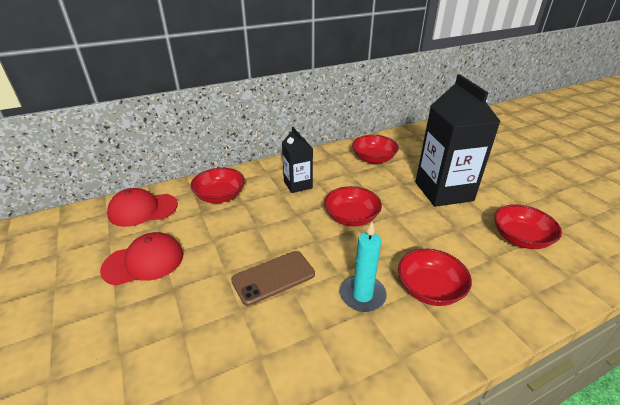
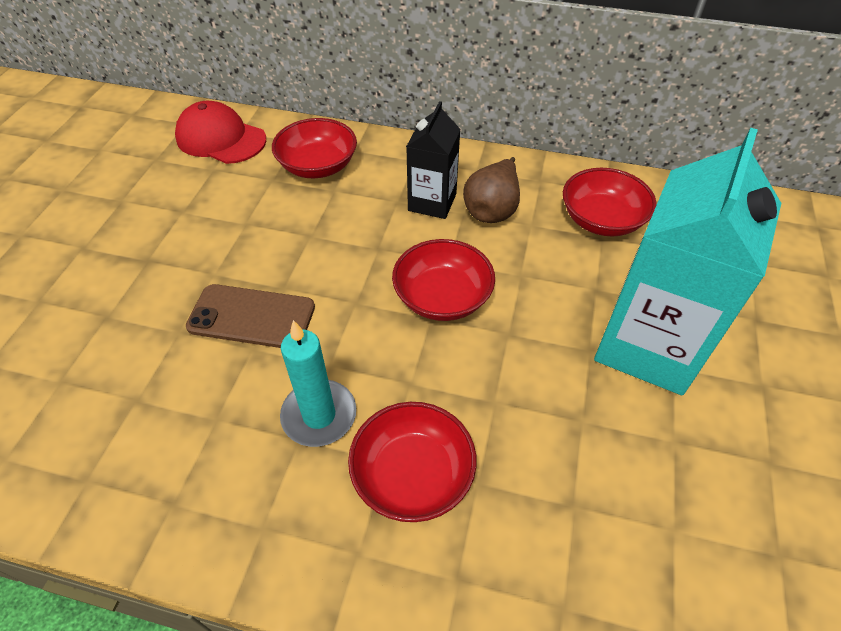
camera: 40 degrees right, 15 degrees up
(144, 262) = (156, 209): red cap -> none
(327, 175) = (492, 209): none -> brown pear
(443, 191) = (648, 345): black carton -> turquoise carton
(520, 238) = (674, 513): red bowl -> none

